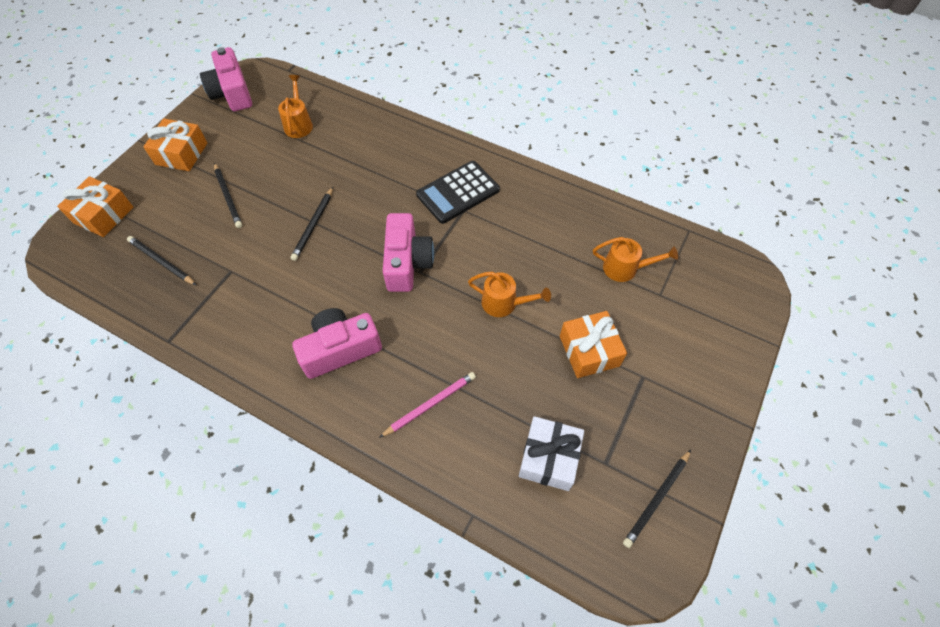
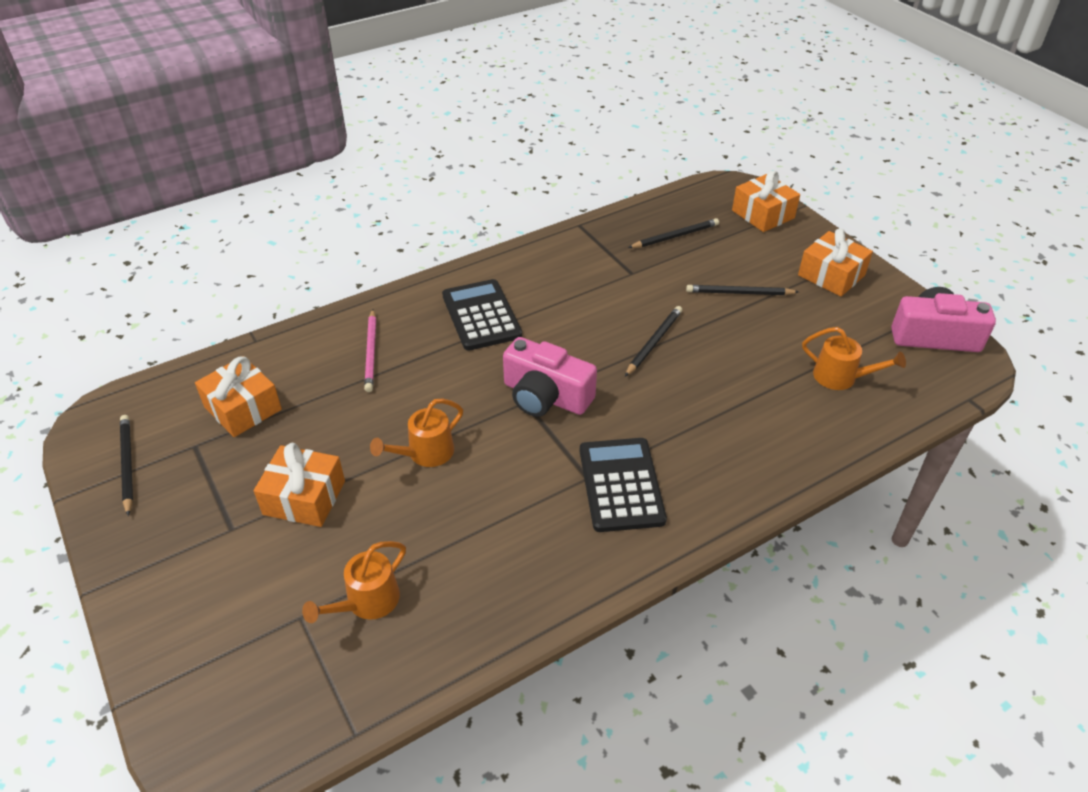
camera: 120 degrees right, 15 degrees down
(313, 225) = (653, 342): black pencil -> black pencil turned 75 degrees clockwise
(340, 349) = (481, 315): pink camera -> black calculator
(549, 458) = (243, 408): white gift -> orange gift

